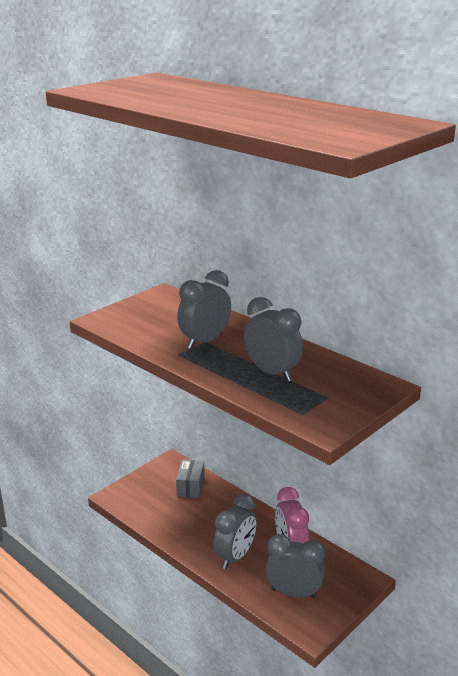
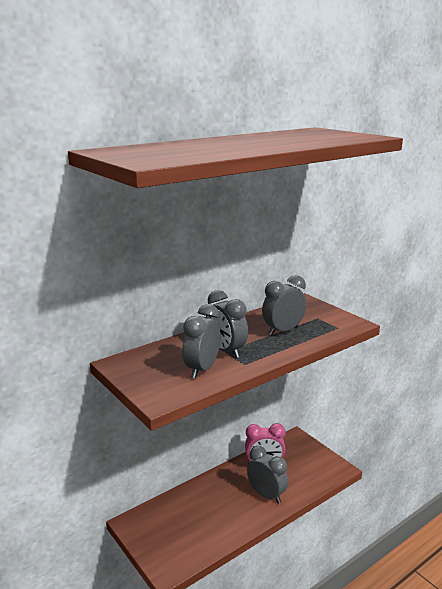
camera: 80 degrees left, 5 degrees down
(190, 487) = (172, 512): grey box -> none
(294, 593) = (306, 470): grey clock -> grey clock (202, 369)

